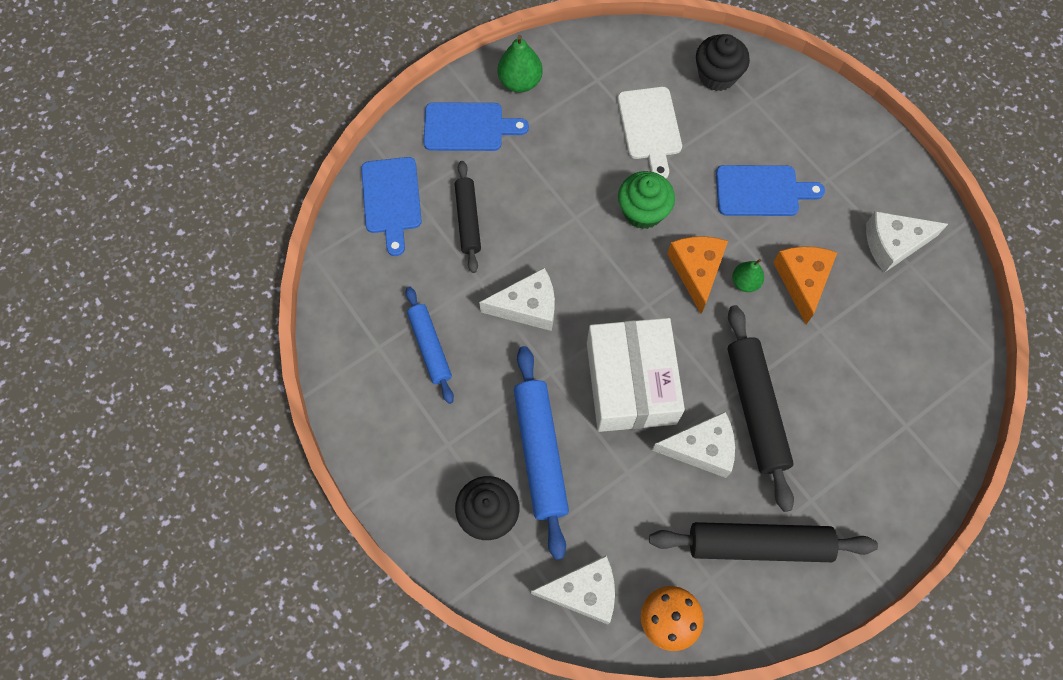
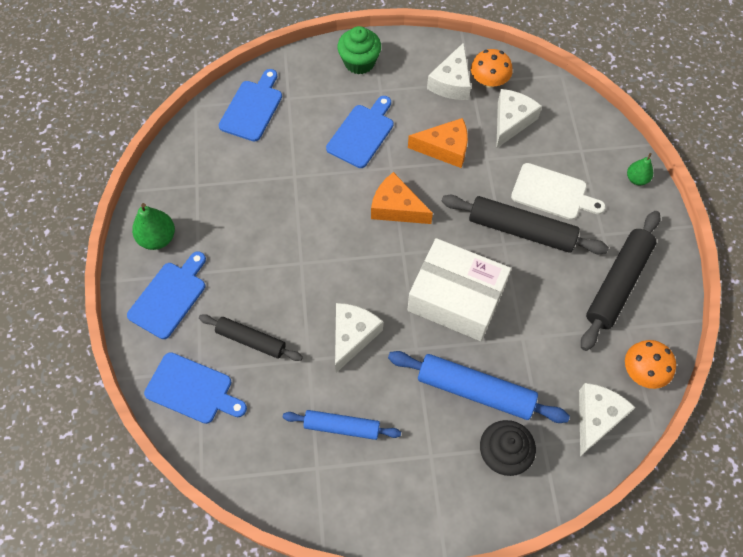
camera: 60 degrees left, 5 degrees down
(643, 211) = (327, 215): green cupcake -> green cupcake (359, 62)
(650, 127) = (262, 173): white cutting board -> white cutting board (552, 193)
(701, 449) = (531, 280): white cheese -> white cheese (511, 121)
(717, 75) = (252, 108): black cupcake -> blue cutting board
(745, 282) = (424, 183): green pear -> green pear (636, 179)
(802, 281) = (445, 148): orange cheese -> orange cheese turned 150 degrees clockwise
(926, 281) = (489, 81): none -> orange mushroom

